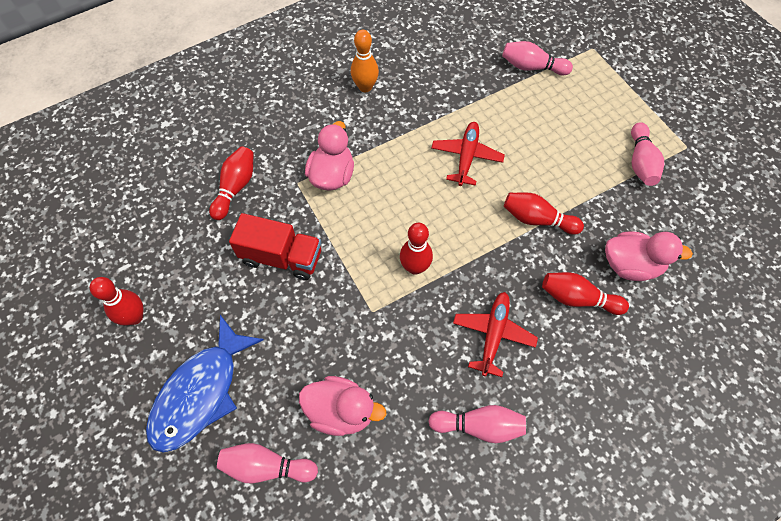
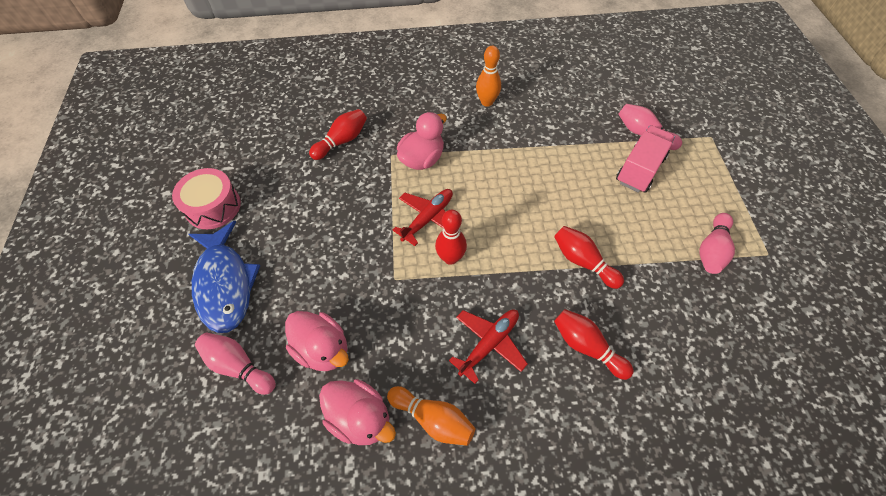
camera: 25 degrees right, 5 degrees down
(135, 317) = (213, 206): red bowling pin -> pink drum
(200, 393) = (225, 284): blue fish -> blue fish turned 75 degrees counterclockwise
(281, 257) = (346, 206): red truck -> none
(466, 157) = (544, 185): red plane -> red plane (428, 218)
(479, 426) = (433, 419): pink bowling pin -> orange bowling pin
(545, 106) = (639, 169): none -> pink truck
(630, 265) = (655, 339): pink duck -> pink duck (360, 418)

